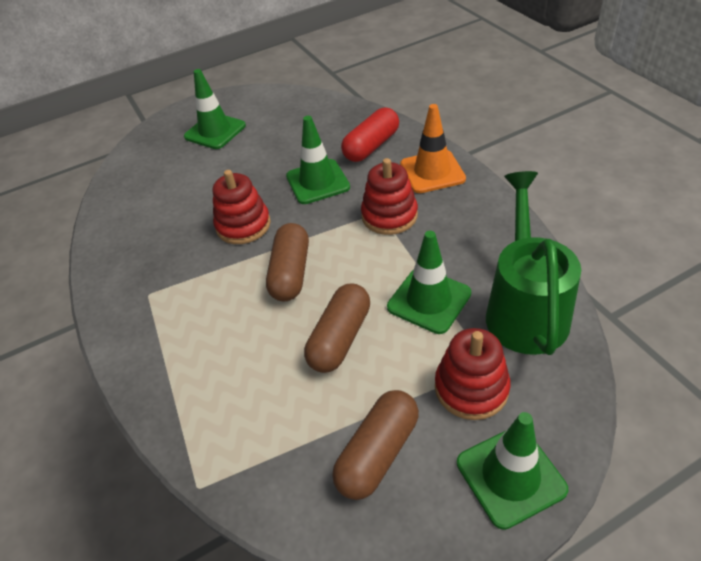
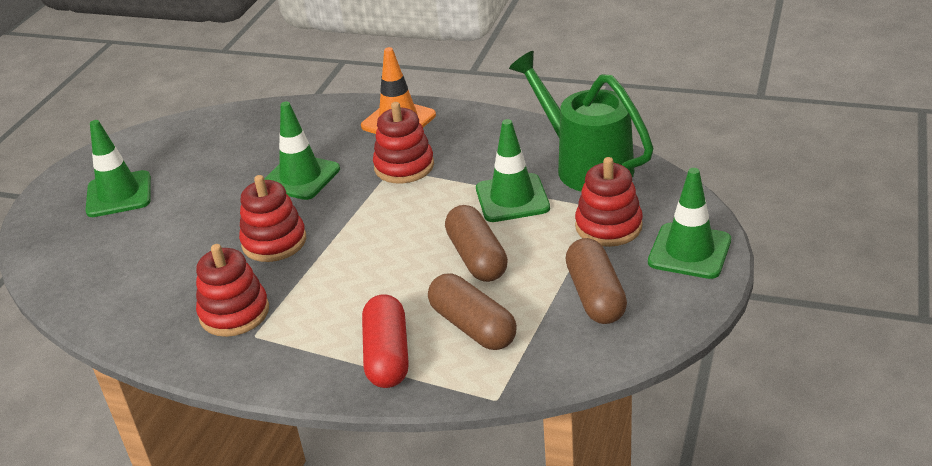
camera: 45 degrees left, 10 degrees down
(160, 267) = (234, 313): none -> red stacking toy
(290, 273) = (373, 246): brown capsule -> brown capsule (473, 326)
(371, 146) = (314, 129): red capsule -> red capsule (387, 355)

